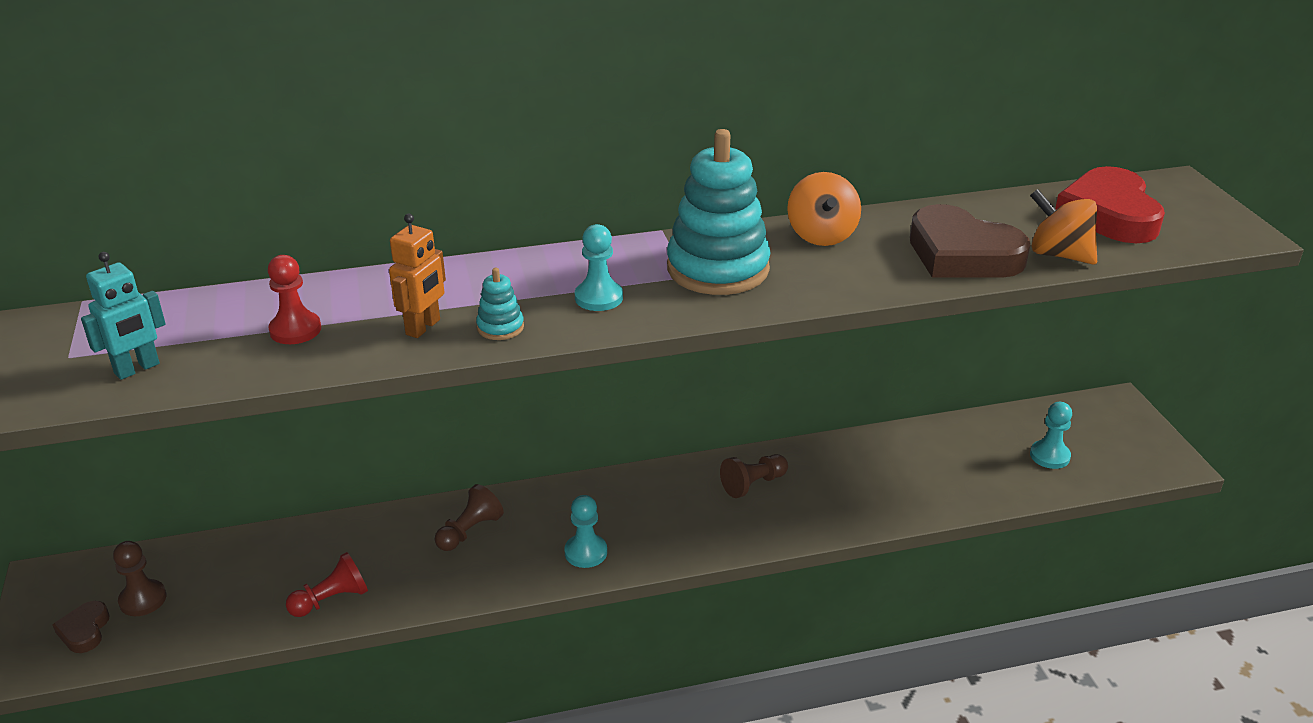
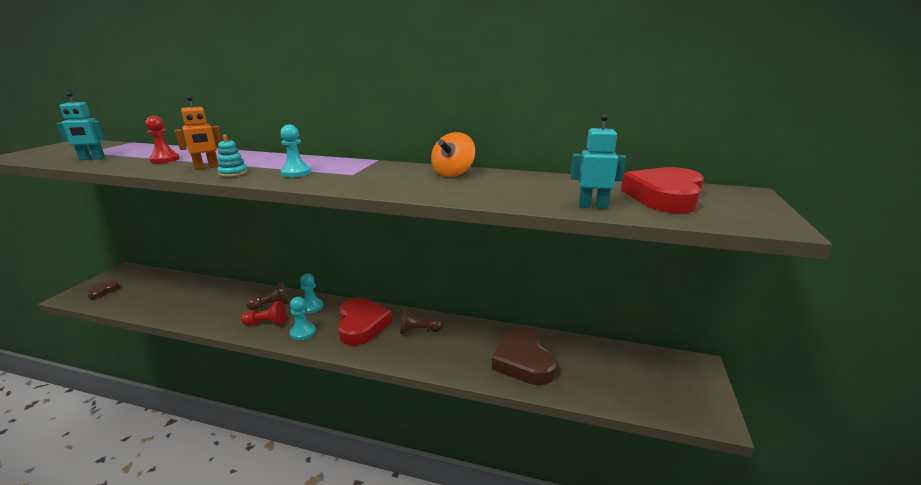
camera: 30 degrees right, 10 degrees down
(143, 599) = (134, 288): brown pawn -> none
(331, 600) = (186, 312): red pawn -> red pawn (266, 323)
(660, 507) = (361, 325): none -> red heart
(718, 269) = (373, 174): turquoise stacking toy -> none
(962, 254) = (523, 194): brown heart -> brown heart (523, 361)
(1049, 456) = (616, 379): turquoise pawn -> turquoise pawn (311, 307)
(1059, 254) = (592, 206): orange spinning top -> turquoise robot

